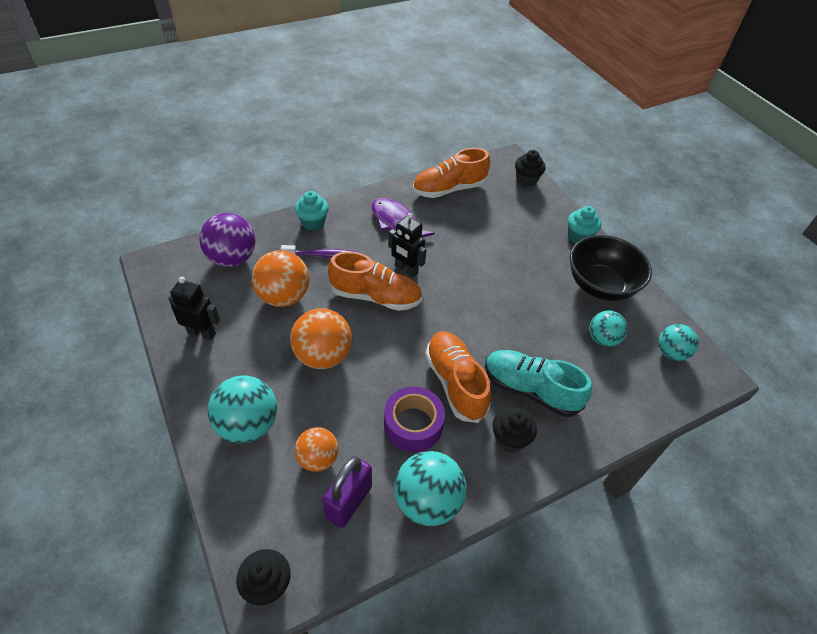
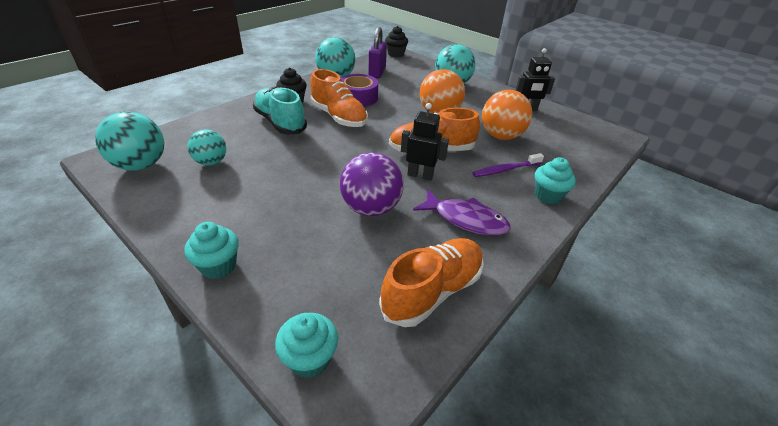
camera: 160 degrees right, 10 degrees down
(232, 258) = (571, 150): purple ball -> purple ball (371, 208)
(318, 458) = (404, 81): orange ball -> none
(526, 180) = (309, 359): black cupcake -> turquoise cupcake
(530, 390) = (280, 123): turquoise shoe -> turquoise shoe turned 135 degrees counterclockwise
(600, 285) = (201, 208): black bowl -> none
(671, 353) = (141, 165): turquoise ball -> turquoise ball, size x1.57

